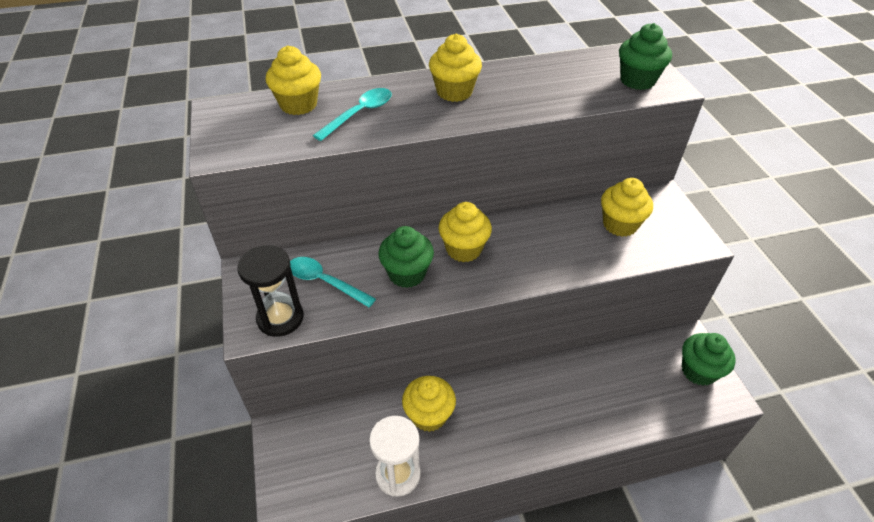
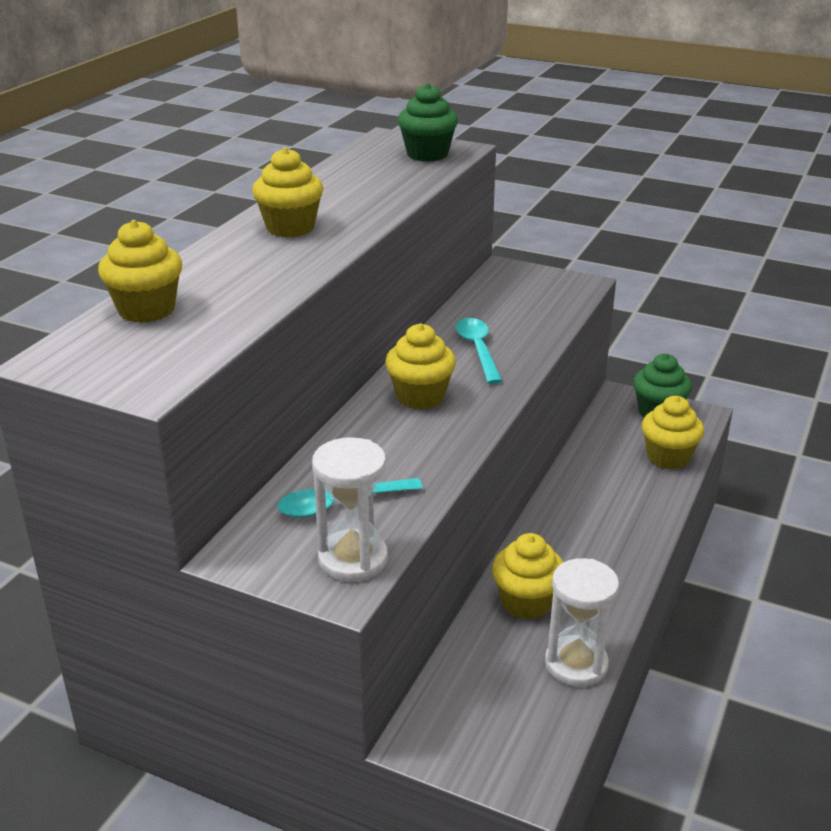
camera: 50 degrees left, 15 degrees down
(280, 318) = (353, 559): black hourglass -> white hourglass
(359, 114) = (234, 284): turquoise spoon -> turquoise spoon (478, 350)
(407, 274) = (405, 445): green cupcake -> none
(620, 224) = (509, 305): yellow cupcake -> yellow cupcake (668, 457)

